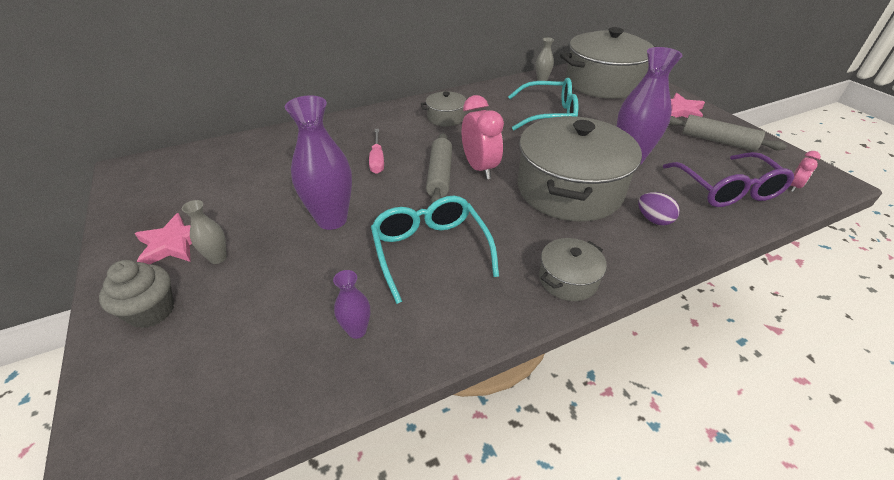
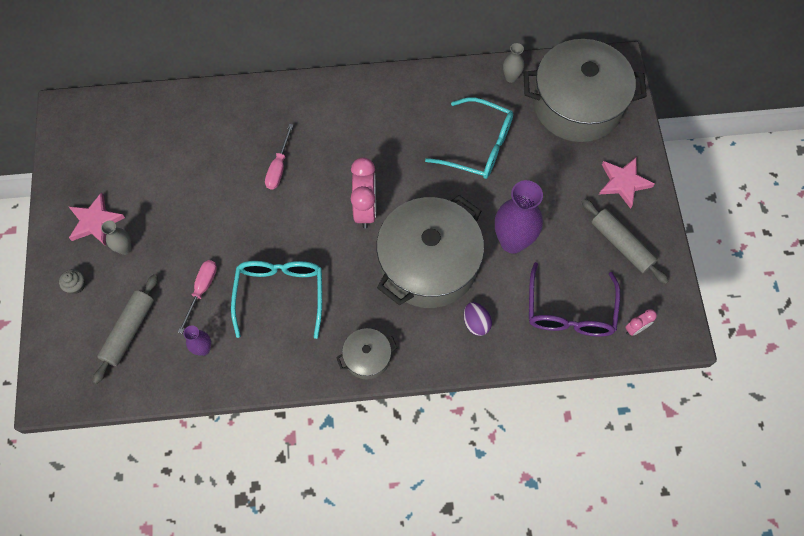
camera: 20 degrees right, 25 degrees up
(152, 311) = (76, 286): grey cupcake -> grey cupcake, size x0.58
(332, 219) = (217, 234): purple vase -> none
(332, 271) = (202, 290): none -> pink screwdriver
(440, 175) = (325, 207): grey rolling pin -> grey rolling pin (129, 331)
(446, 117) = (370, 118): grey pot -> none

